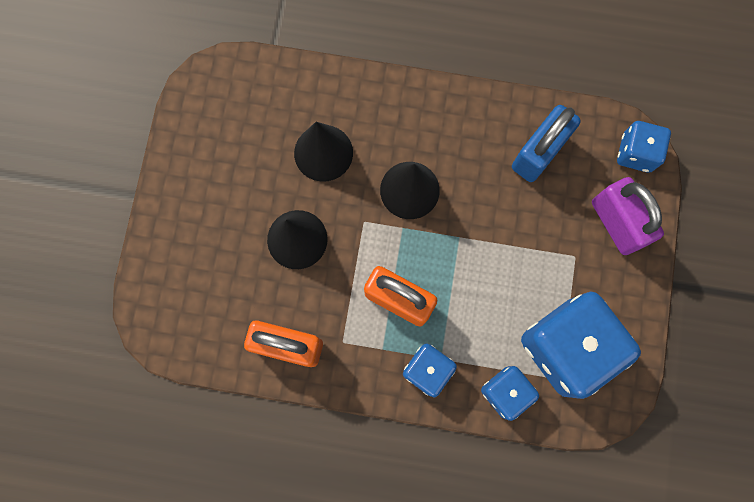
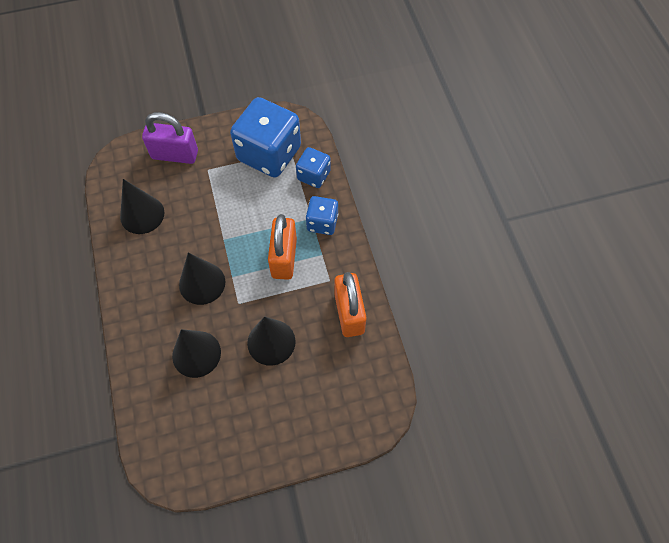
camera: 115 degrees left, 15 degrees down
(538, 153) = (142, 214): blue padlock -> black cone
(616, 223) = (175, 155): purple padlock -> purple padlock turned 60 degrees clockwise
(636, 153) = (121, 160): blue dice -> none

